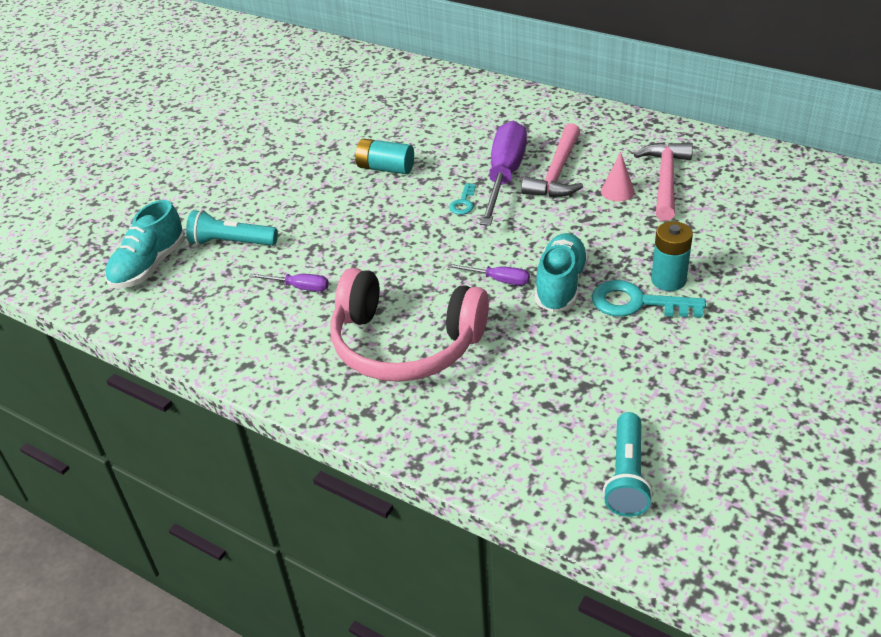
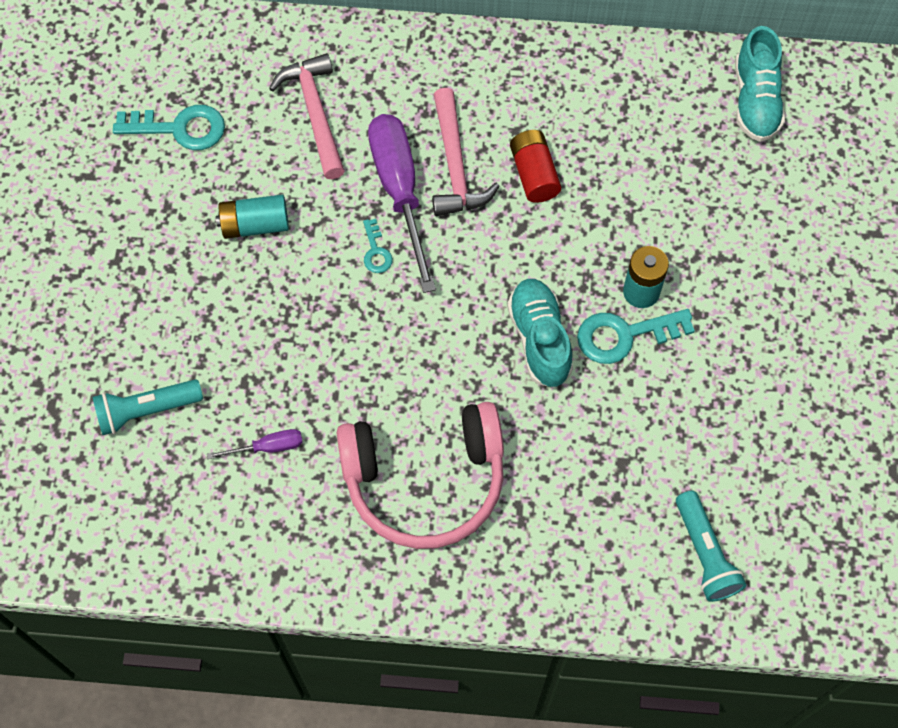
camera: 30 degrees left, 25 degrees up
(149, 266) = (73, 483): turquoise shoe -> turquoise shoe (755, 100)
(372, 111) = (179, 128): none -> turquoise key
(498, 280) = (473, 355): purple screwdriver -> none
(617, 191) = (534, 174): pink cone -> red battery
(665, 180) = (576, 139): pink hammer -> pink hammer (315, 113)

